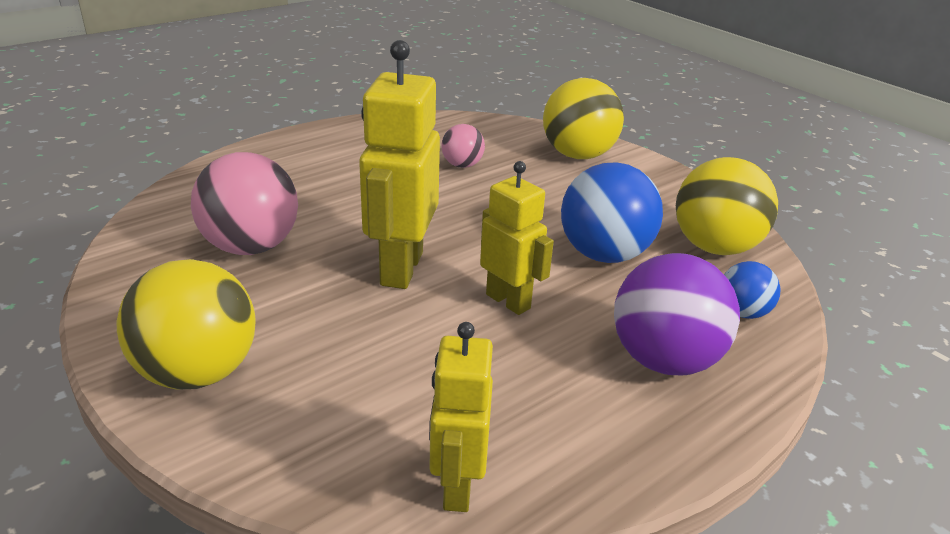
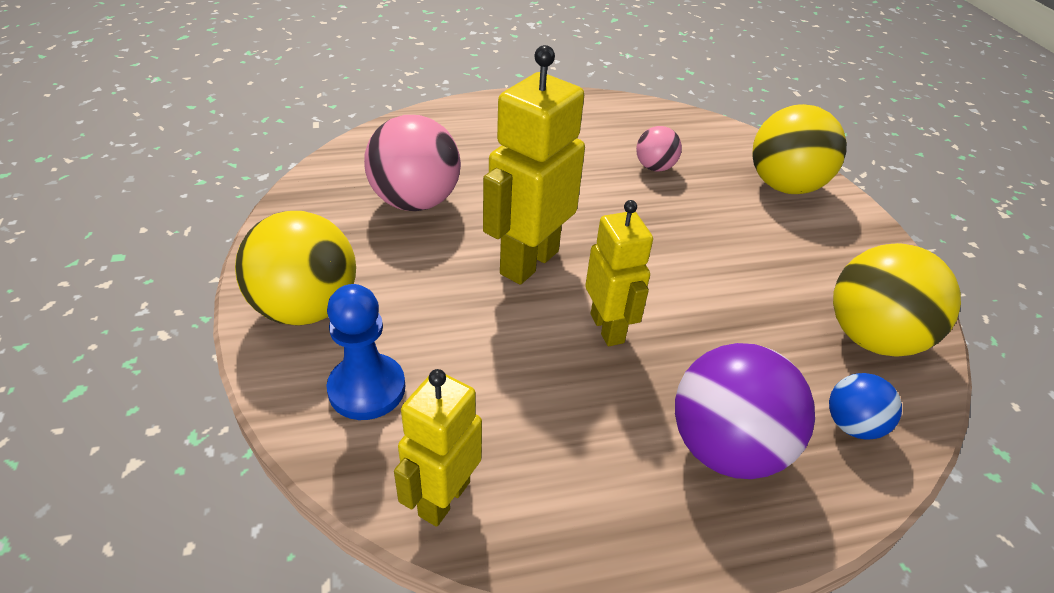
camera: 25 degrees right, 10 degrees up
(315, 422) = (367, 389): none -> blue pawn
(604, 254) = (738, 308): blue ball -> none

